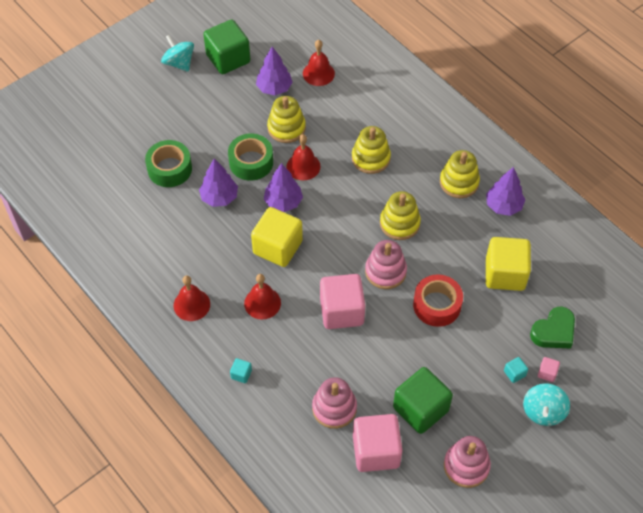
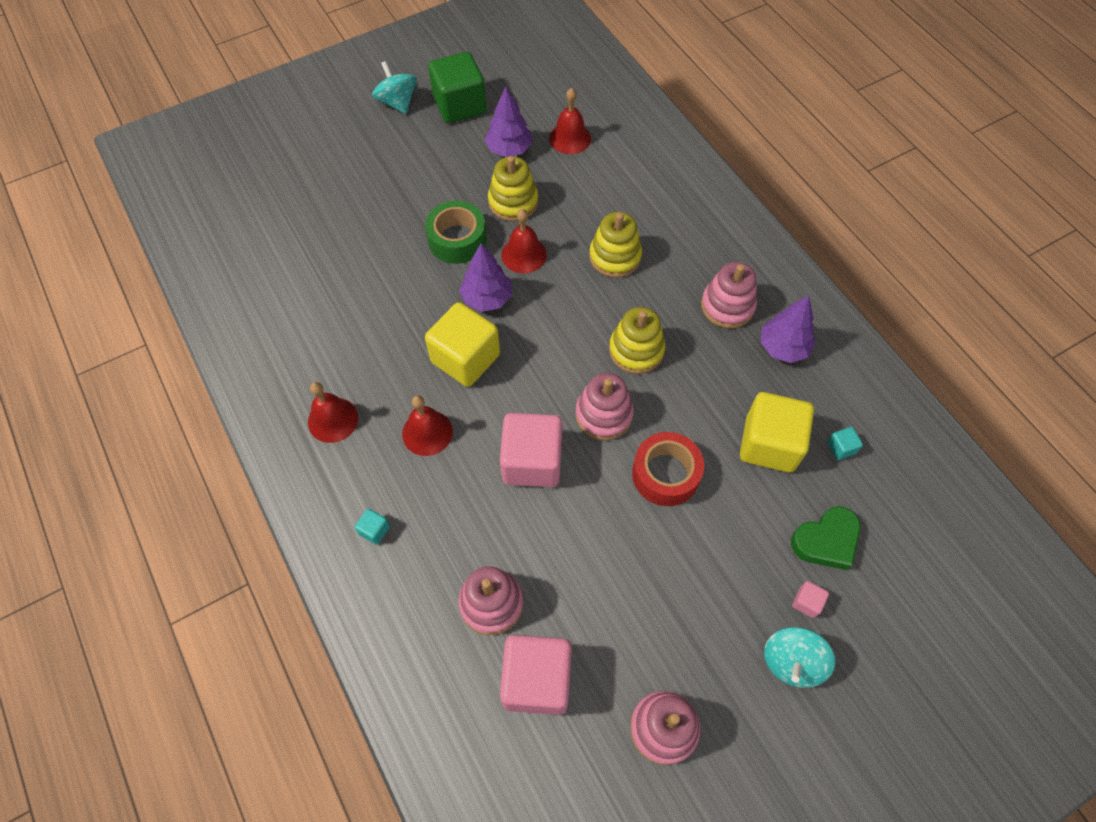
camera: 10 degrees right, 5 degrees up
(169, 169) = (351, 233): green tape -> none
(219, 197) = (405, 280): purple tree -> none
(420, 409) = (613, 626): green cube -> none
(459, 182) = (727, 306): yellow stacking toy -> pink stacking toy
(514, 373) = (759, 595): turquoise cube -> turquoise cube (841, 448)

